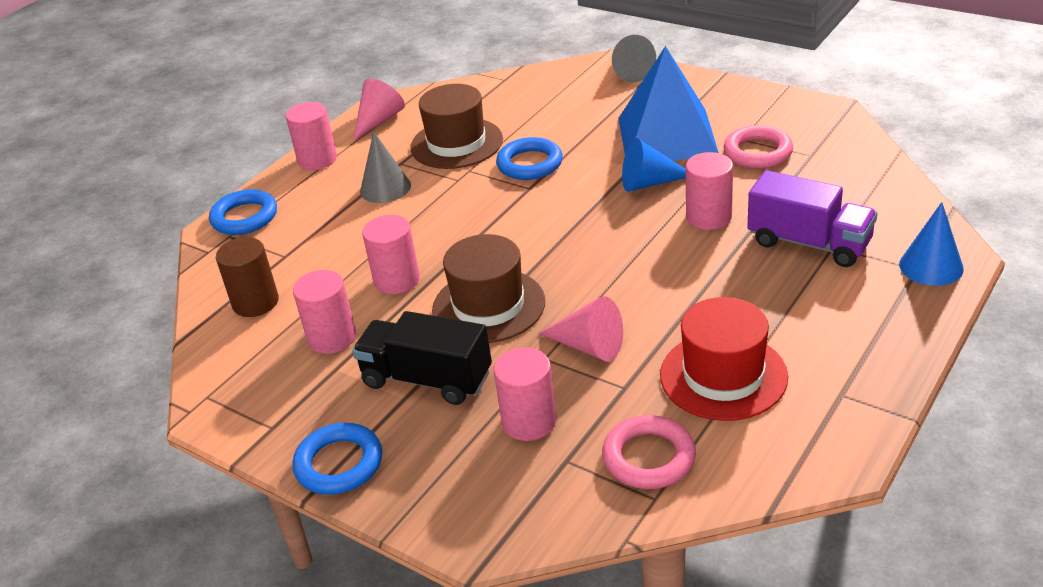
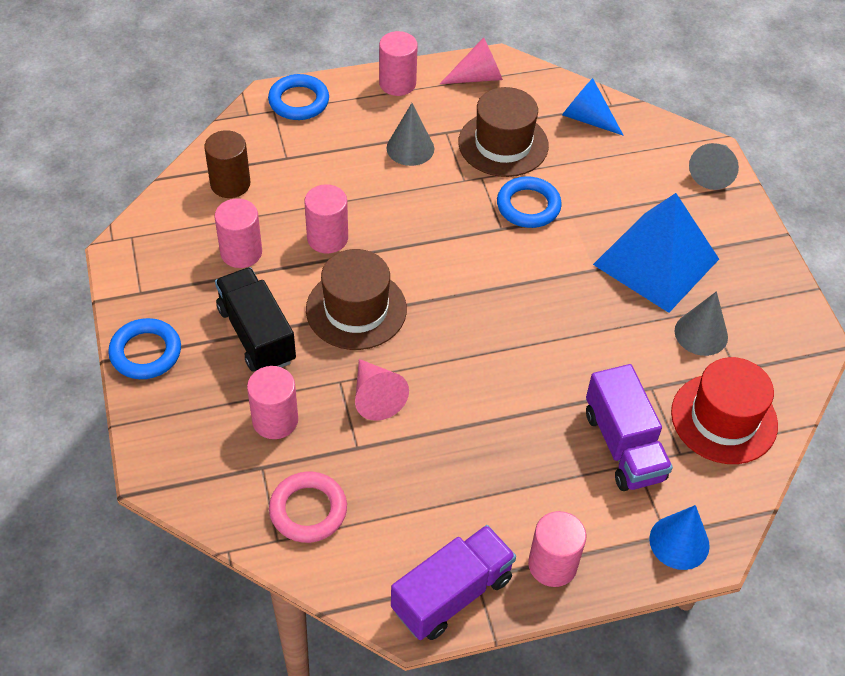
camera: 35 degrees right, 15 degrees up
(649, 183) = (586, 295): blue cone -> blue cone (587, 118)
(708, 217) = (586, 361): pink cylinder -> pink cylinder (552, 565)
(723, 376) = (425, 495): red hat -> red hat (724, 418)
(758, 152) = (701, 333): pink ring -> grey cone
(840, 419) = (452, 594): none -> purple truck

